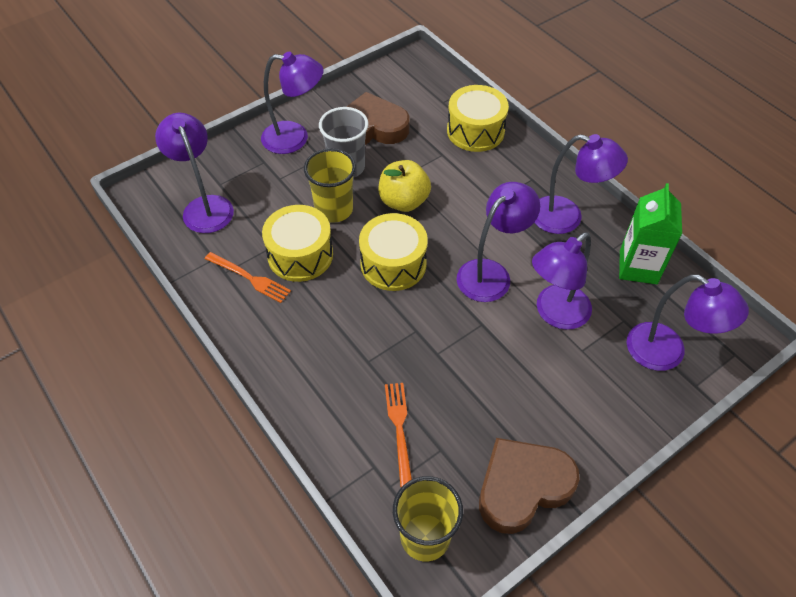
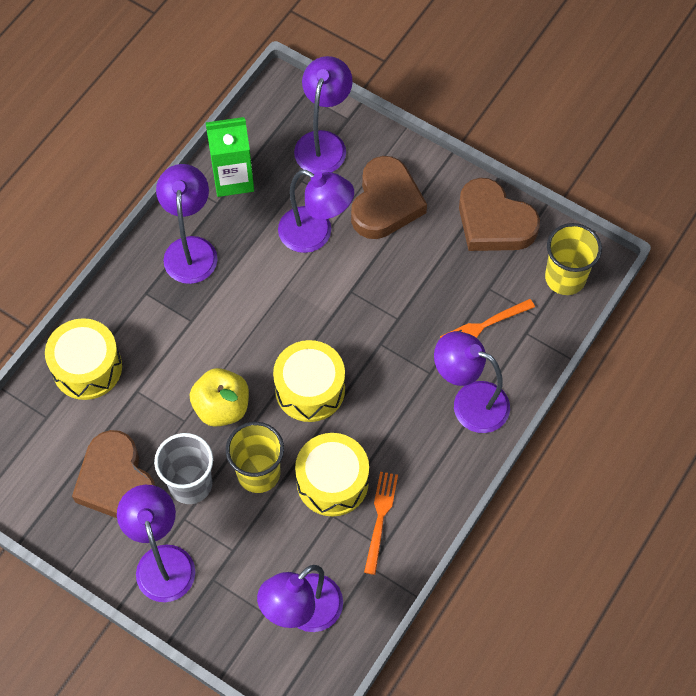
camera: 110 degrees left, 10 degrees up
(491, 273) = (288, 299): purple lamp -> purple lamp (469, 402)
(577, 386) = (385, 203): none -> brown heart

